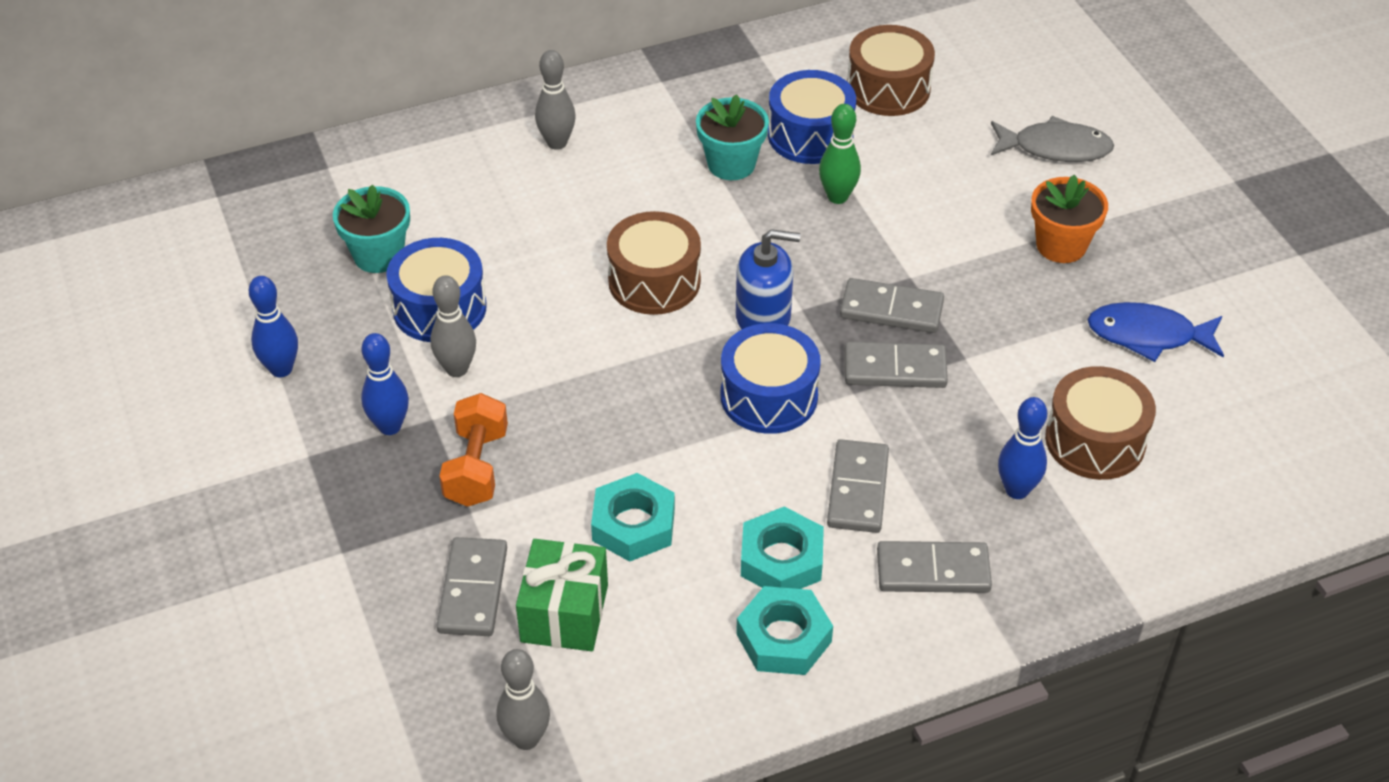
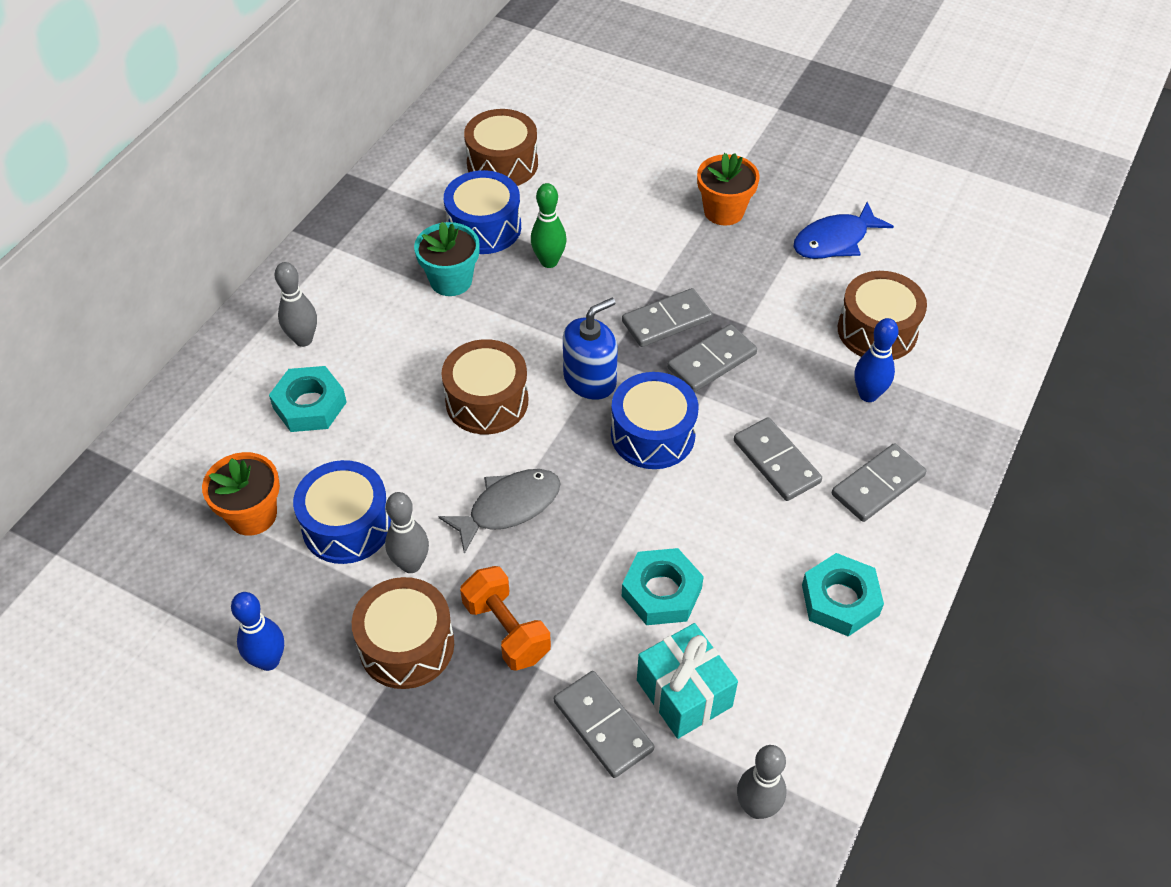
camera: 40 degrees left, 5 degrees up
(378, 255) = (252, 515): turquoise flower pot -> orange flower pot
(390, 426) = (406, 645): blue bowling pin -> brown drum
(564, 613) = (684, 693): green gift -> turquoise gift
(781, 559) = (781, 545): turquoise nut -> turquoise nut (309, 405)
(1055, 148) = (652, 146): grey fish -> grey fish (508, 507)

